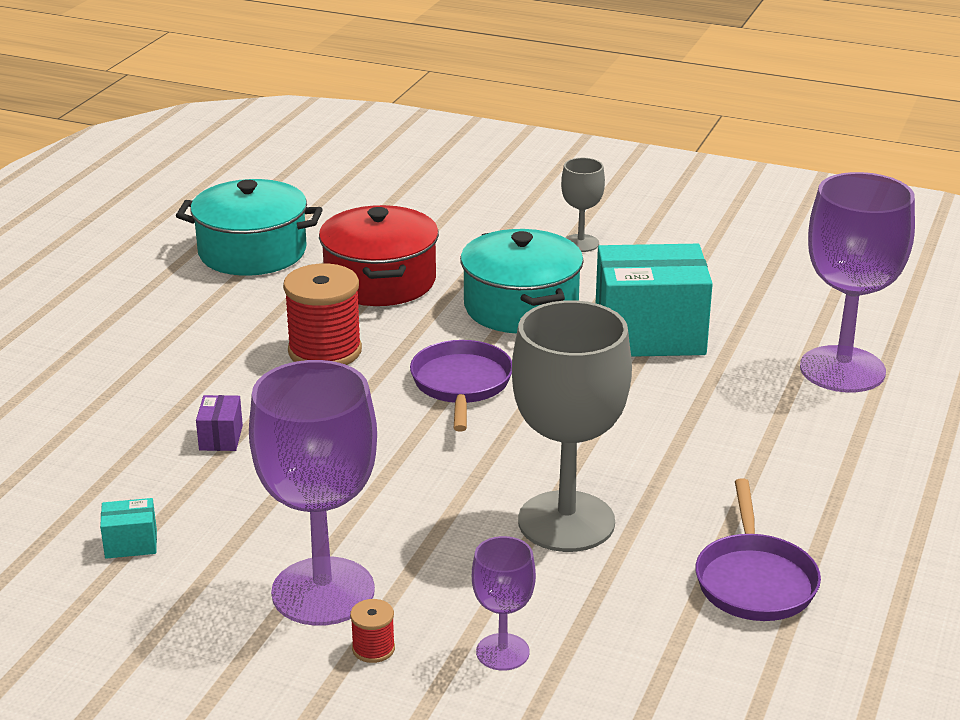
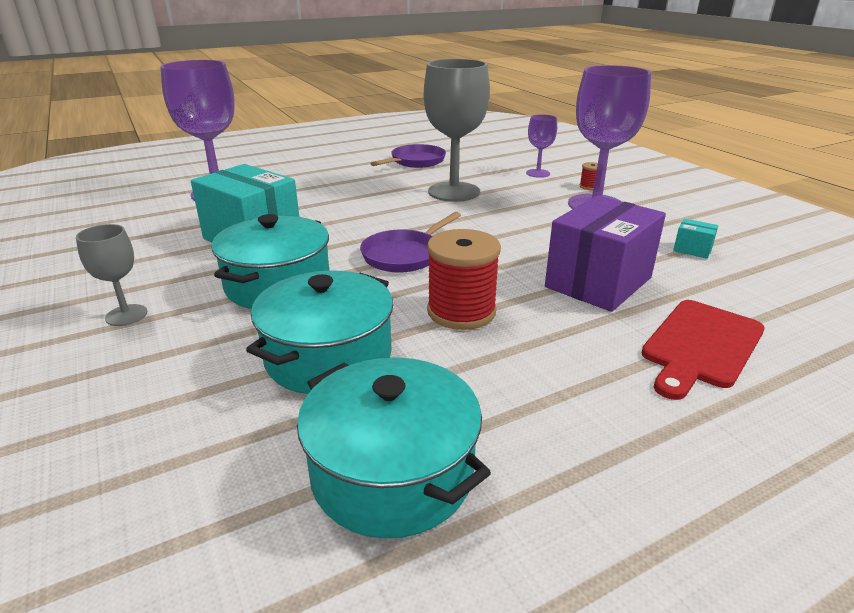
camera: 140 degrees left, 0 degrees up
(87, 406) = (700, 346): none -> red cutting board
(221, 438) = (598, 282): purple box -> purple box, size x2.47
(380, 281) = (328, 357): red pot -> turquoise pot

